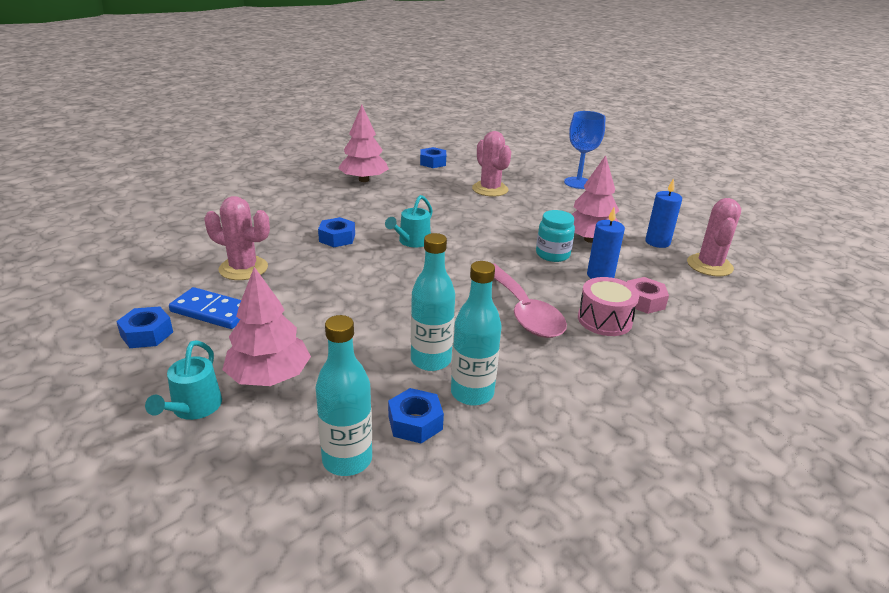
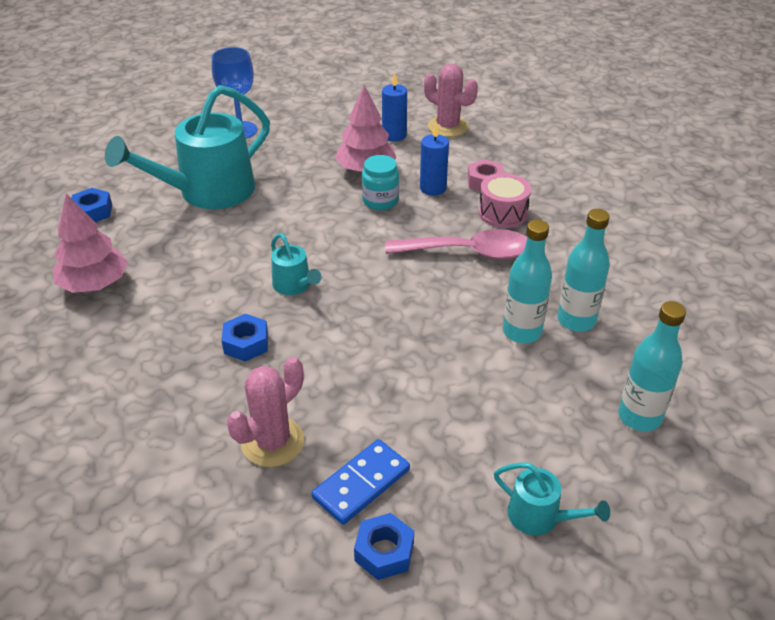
camera: 65 degrees left, 10 degrees up
(269, 377) = (508, 450): pink tree -> none
(415, 422) = (604, 364): blue nut -> none
(490, 189) = (208, 192): pink cactus -> turquoise watering can

